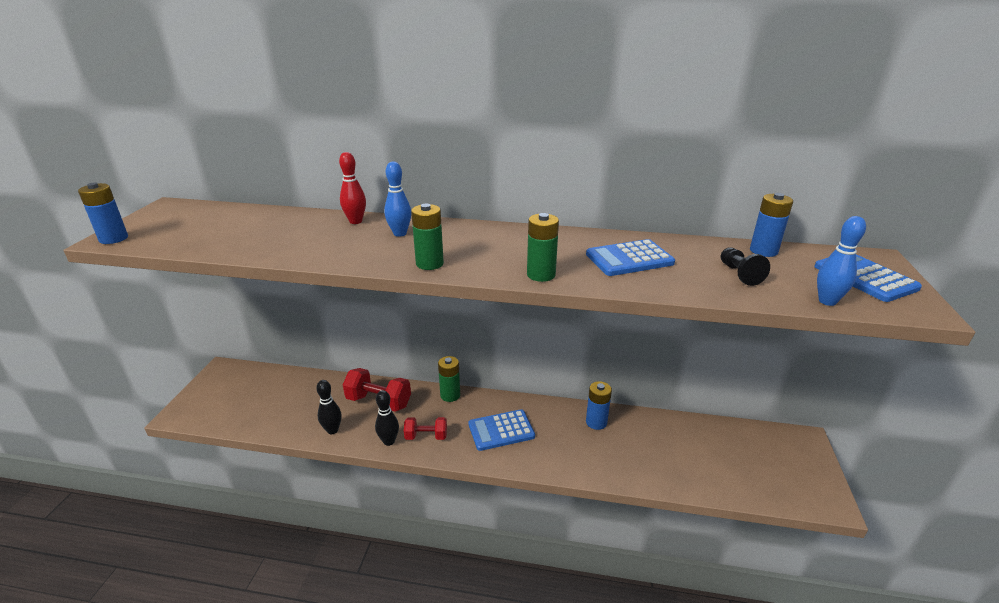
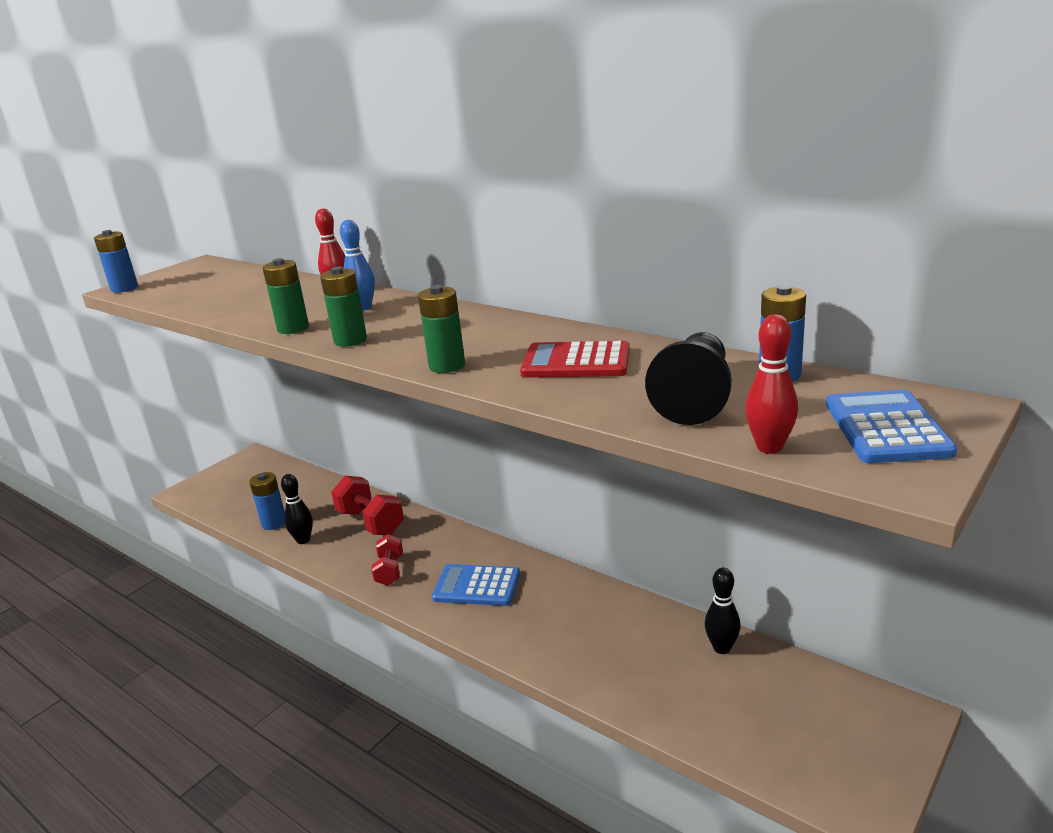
camera: 30 degrees right, 5 degrees down
(389, 441) = (348, 566): black bowling pin -> black bowling pin (722, 648)
(426, 436) = (389, 571): red dumbbell -> red dumbbell turned 60 degrees clockwise
(450, 395) = (451, 533): green battery -> green battery (293, 328)
(596, 422) = (603, 608): blue battery -> blue battery (274, 523)
(629, 259) = (576, 362): blue calculator -> red calculator
(739, 274) = (695, 397): black pawn -> black pawn, size x1.73
(827, 301) = (769, 447): blue bowling pin -> red bowling pin

